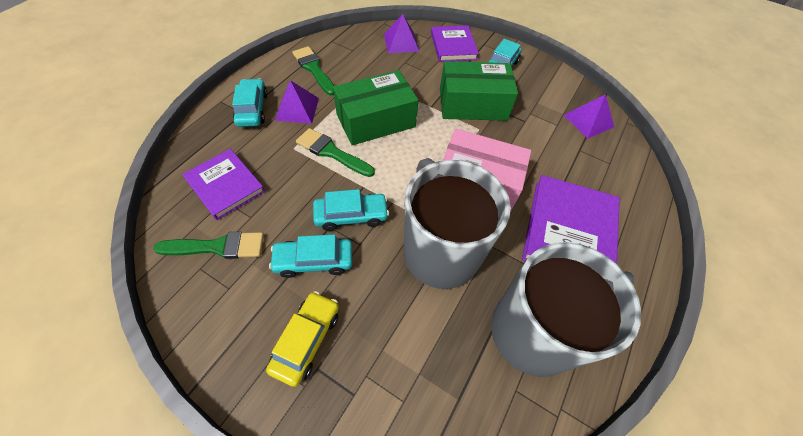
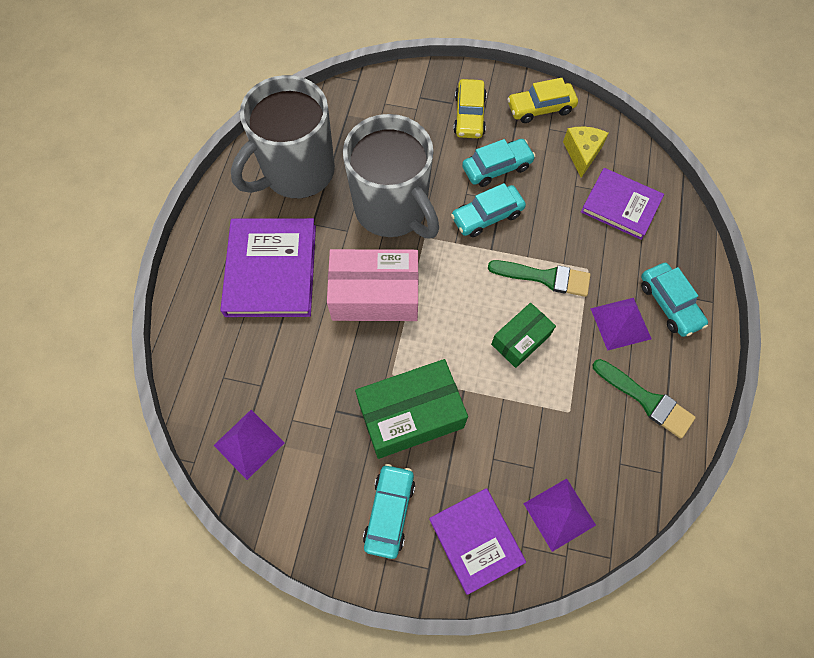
camera: 165 degrees right, 10 degrees up
(217, 247) = (582, 153): green brush -> yellow cheese
(218, 319) = (540, 108): none -> yellow car
(375, 121) = (520, 340): green box -> green box, size x0.59

